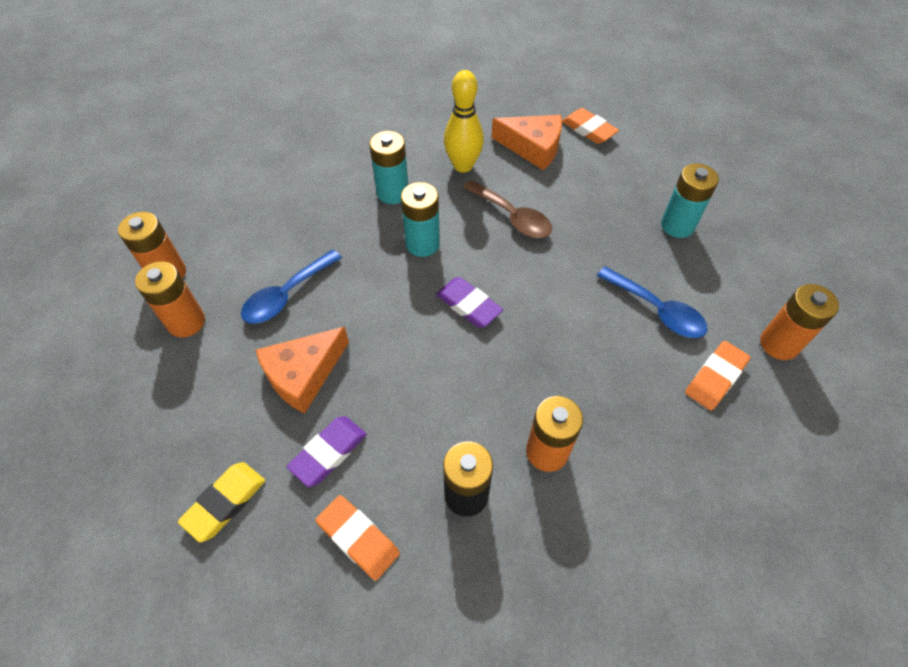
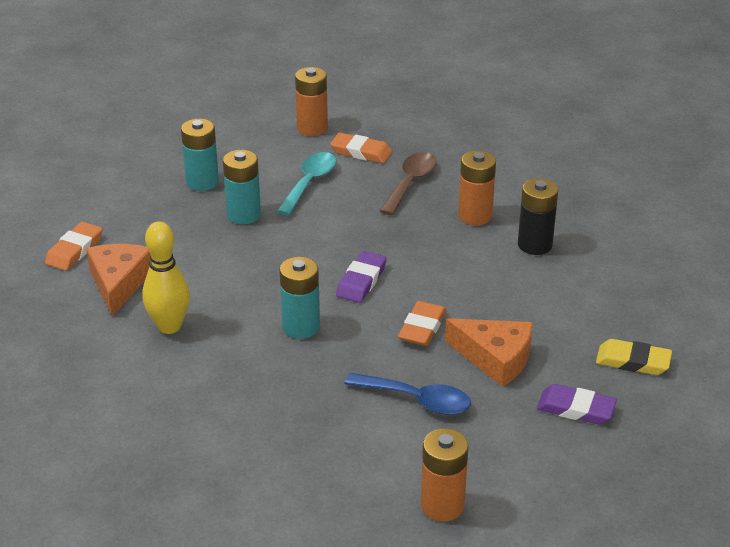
camera: 110 degrees left, 20 degrees down
(186, 322) = (492, 461): orange battery -> none
(328, 452) = (553, 320): purple eraser -> purple eraser (576, 409)
(358, 538) = (603, 286): orange eraser -> orange eraser (422, 328)
(392, 193) = (235, 368): turquoise battery -> turquoise battery (243, 215)
(512, 217) = (235, 277): brown spoon -> brown spoon (410, 183)
(656, 310) = (309, 183): blue spoon -> turquoise spoon

